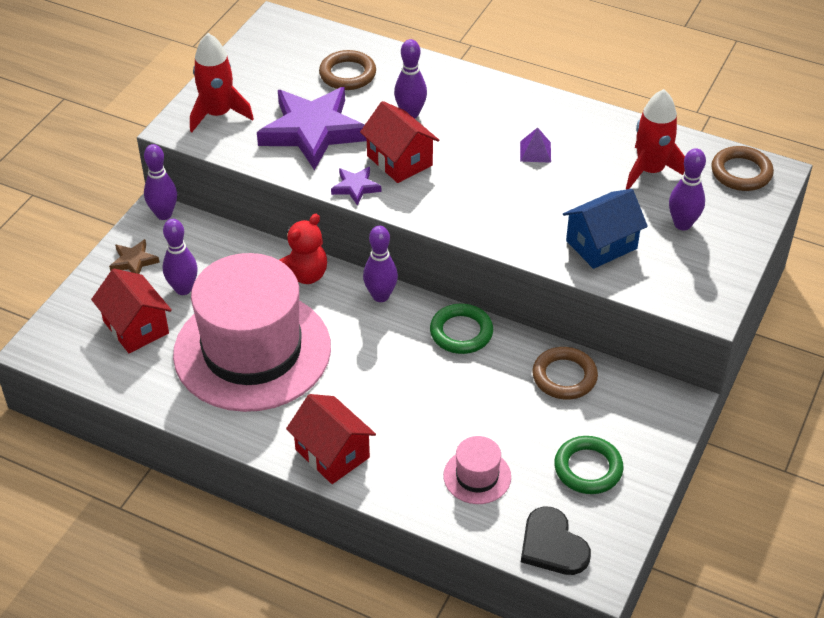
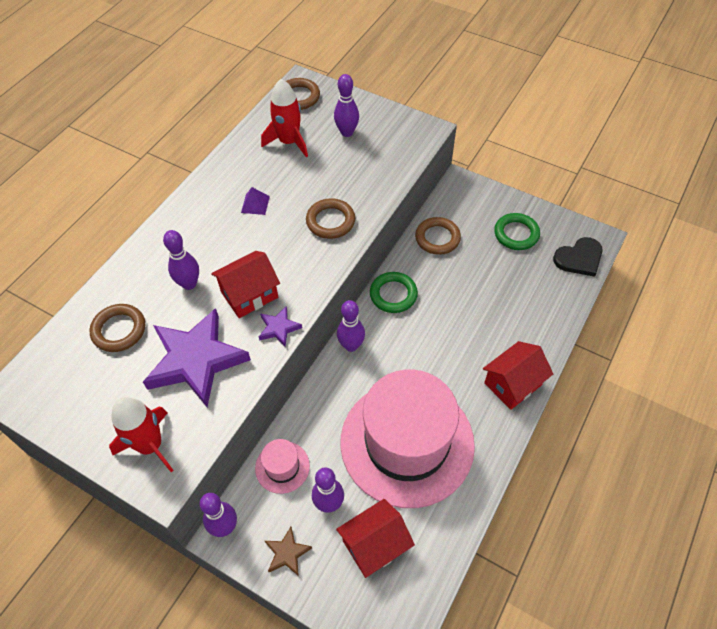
camera: 85 degrees left, 10 degrees up
(303, 275) = (322, 402): red teddy bear -> none
(477, 476) = (527, 294): pink hat -> pink hat (282, 467)
(518, 218) = (330, 221): none -> brown ring
(601, 244) = (363, 177): blue house -> none

